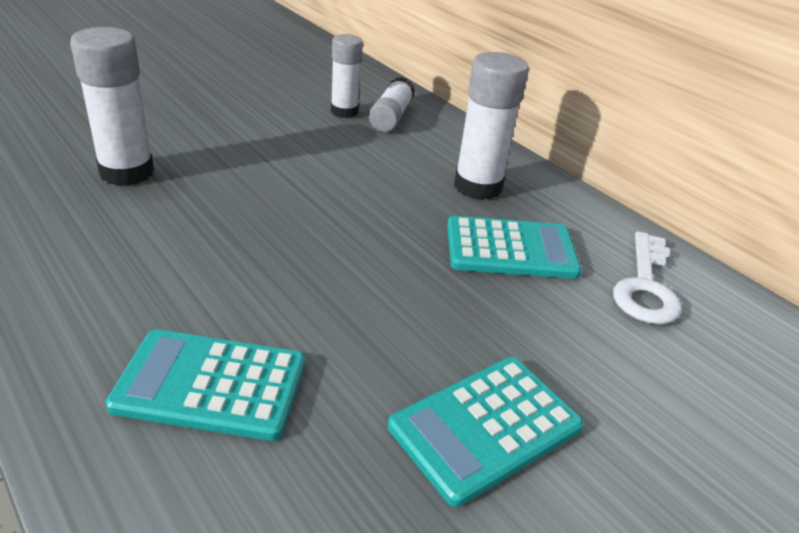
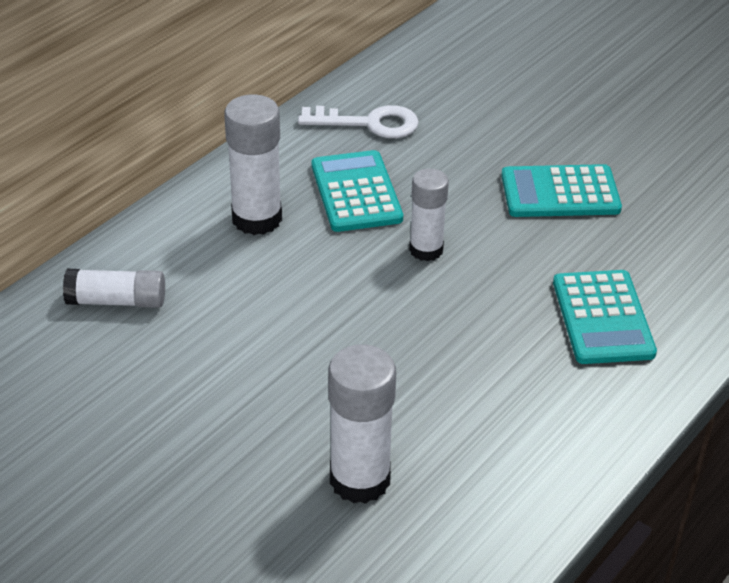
camera: 100 degrees left, 5 degrees up
(344, 111) = (119, 343): white glue stick -> white glue stick (426, 250)
(485, 427) = (560, 193): turquoise calculator -> turquoise calculator turned 135 degrees clockwise

